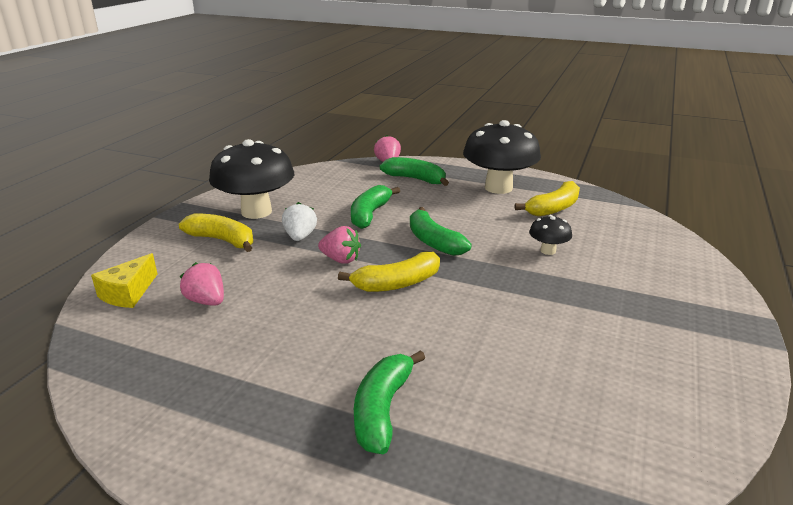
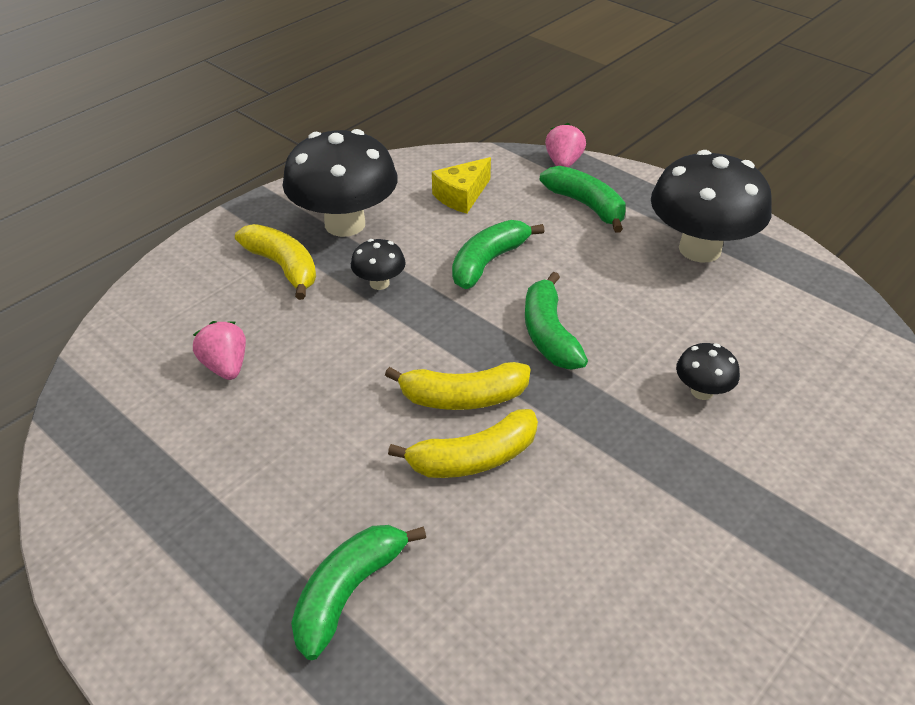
camera: 20 degrees right, 15 degrees up
(128, 293) = (146, 330): yellow cheese -> yellow cheese (461, 196)
(300, 237) = (379, 283): white strawberry -> black mushroom
(341, 260) = (412, 337): pink strawberry -> none
(553, 208) = (760, 310): yellow banana -> yellow banana (473, 458)

